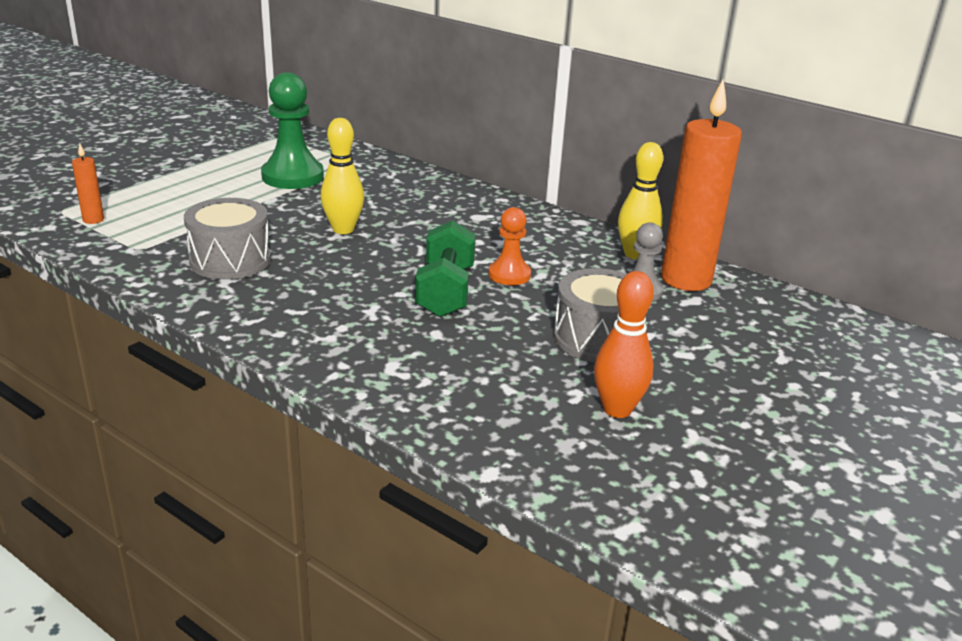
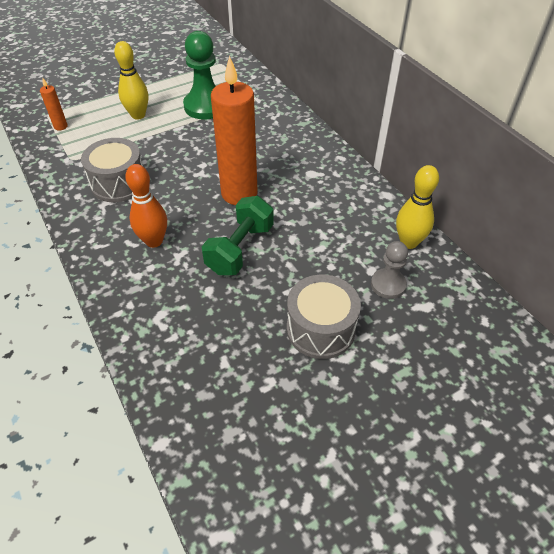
camera: 25 degrees right, 20 degrees up
(343, 229) = (208, 168): yellow bowling pin -> yellow bowling pin (138, 115)
(509, 275) = (296, 242): orange pawn -> none
(617, 409) = (289, 410): orange bowling pin -> orange bowling pin (154, 241)
(686, 280) = (433, 281): orange candle -> orange candle (239, 193)

